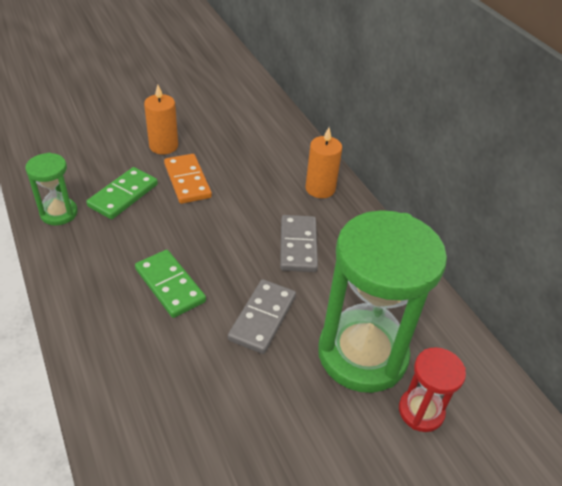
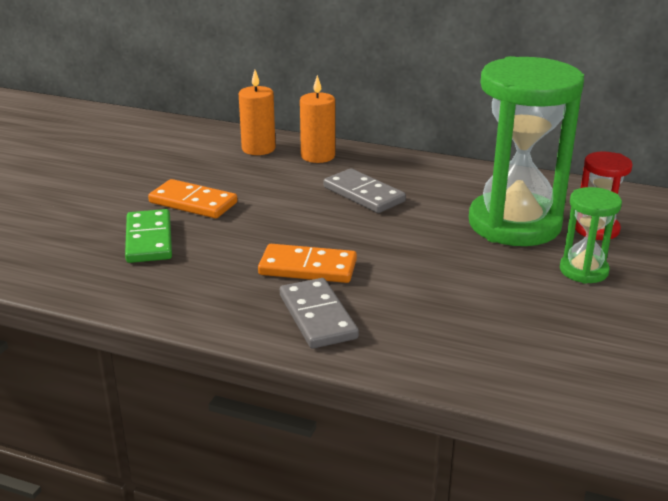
camera: 40 degrees left, 15 degrees down
(59, 213) = (105, 282): green hourglass -> green hourglass (583, 271)
(163, 146) = (122, 192): orange candle -> orange candle (258, 149)
(170, 285) = (308, 267): green domino -> orange domino
(262, 318) = (414, 245): grey domino -> grey domino (317, 317)

